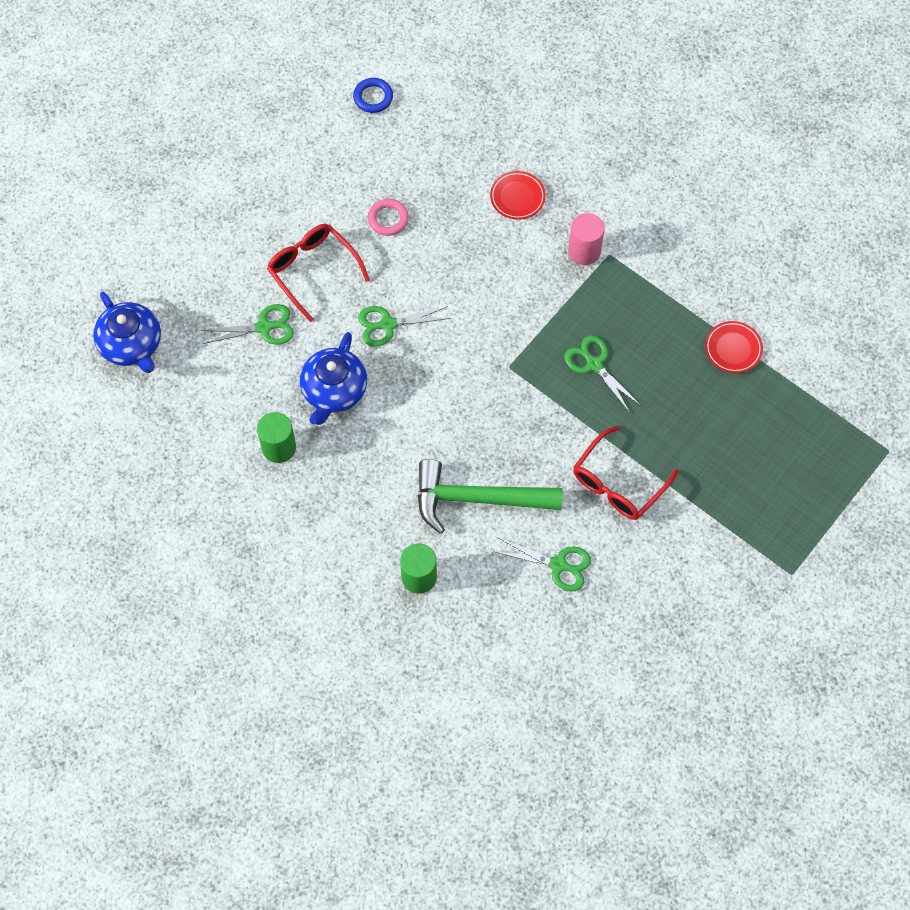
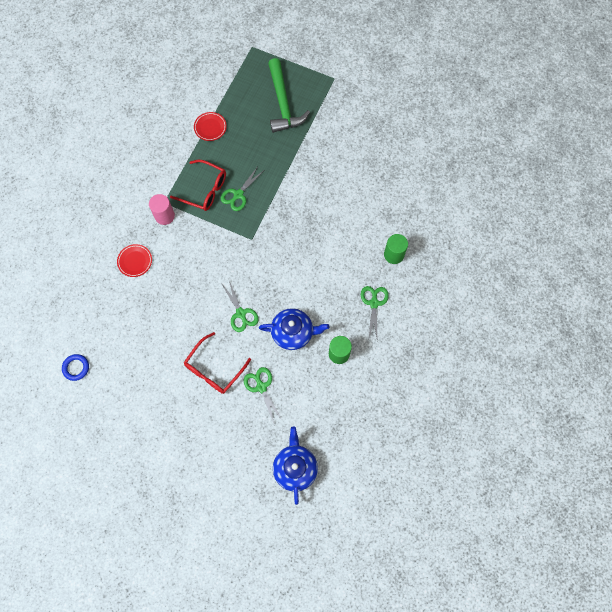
camera: 105 degrees left, 5 degrees up
(131, 345) = (295, 467): blue teapot -> blue teapot turned 45 degrees counterclockwise
(388, 219) = (167, 333): pink ring -> none
(477, 499) = (338, 236): green hammer -> green hammer (283, 103)
(558, 565) = (364, 186): green scissors -> green scissors (374, 303)
(618, 483) = (307, 167): red glasses -> red glasses (204, 190)

